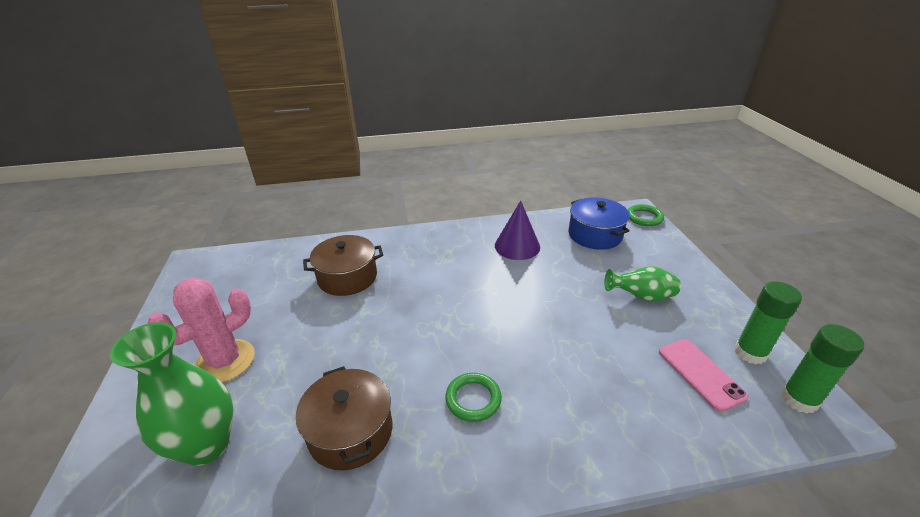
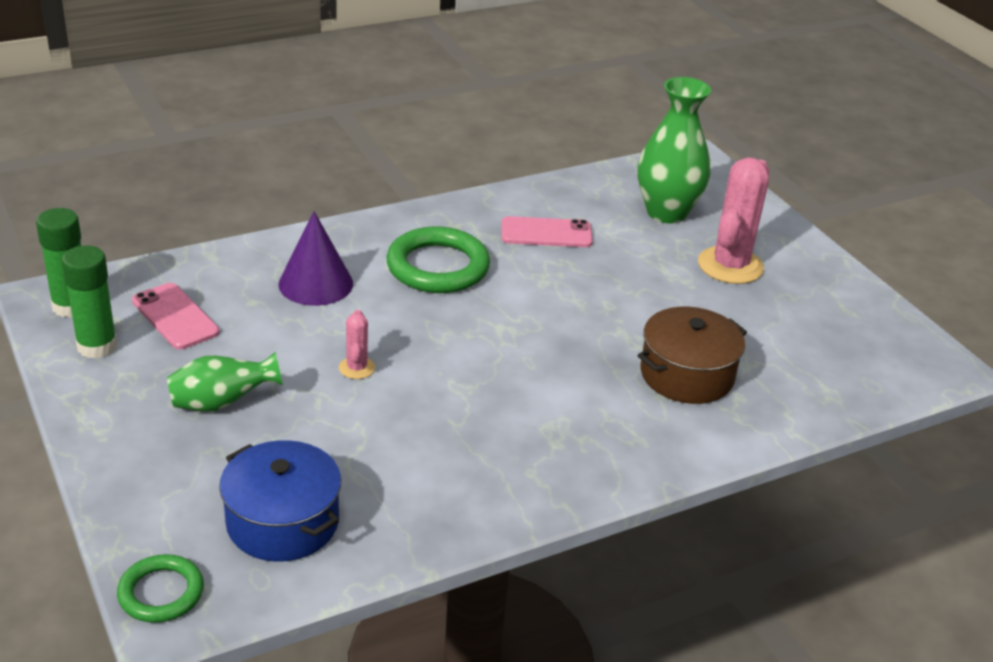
camera: 160 degrees right, 0 degrees up
(350, 431) = (546, 233): brown pot -> pink phone
(473, 399) = (438, 267): green ring -> green ring, size x1.69
(517, 246) = (435, 471): purple cone -> purple cone (315, 283)
(554, 309) = (357, 368): none -> pink cactus

